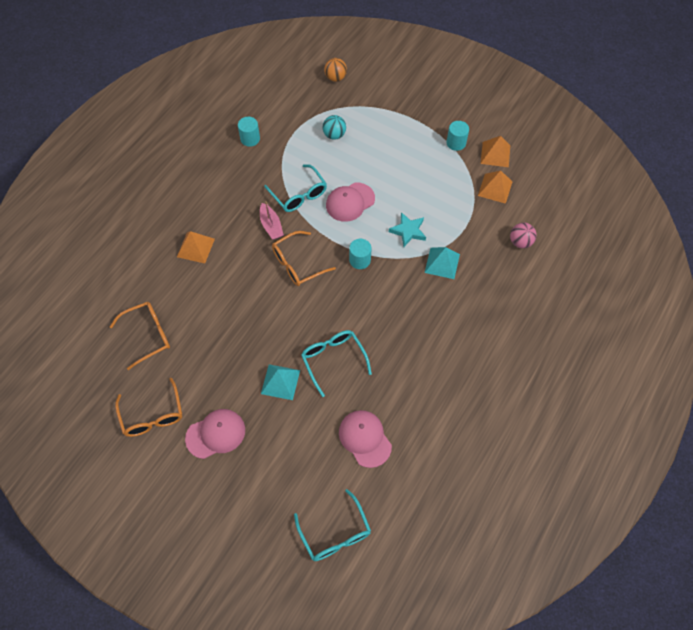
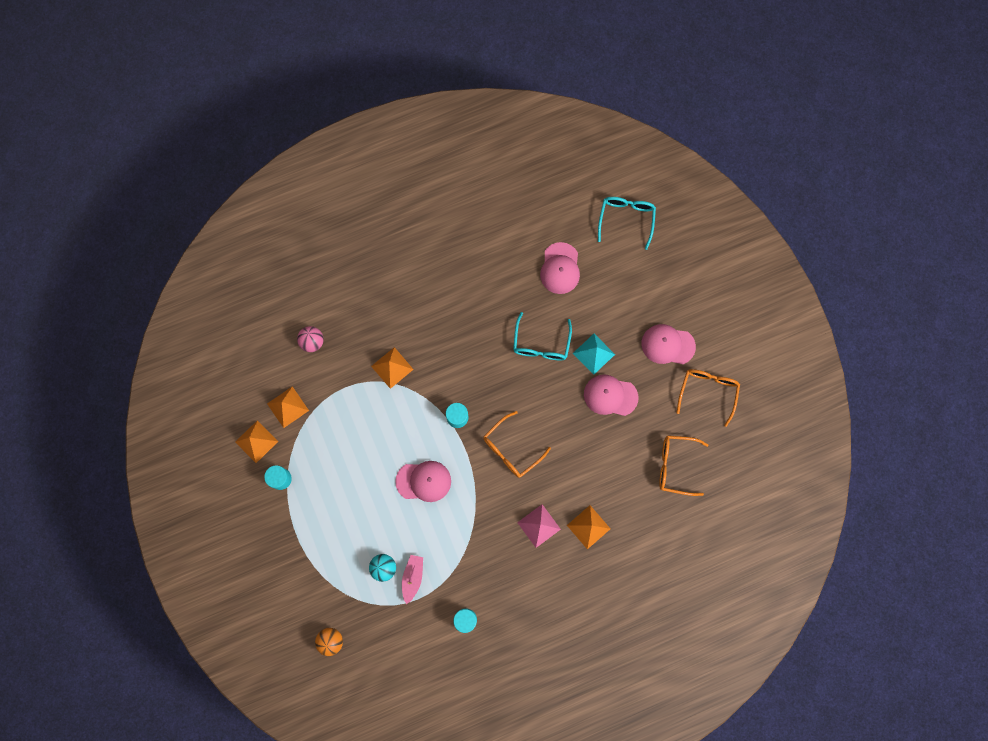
camera: 145 degrees left, 15 degrees up
(237, 225) = (539, 526): none -> pink pyramid
(241, 356) = (610, 396): none -> pink cap
(271, 226) = (509, 504): pink boat -> pink boat (412, 577)
(298, 264) = (511, 449): orange glasses -> orange glasses turned 135 degrees clockwise
(299, 194) = (463, 521): turquoise glasses -> none
(408, 231) = (396, 417): turquoise star -> none
(442, 263) = (392, 367): turquoise pyramid -> orange pyramid

